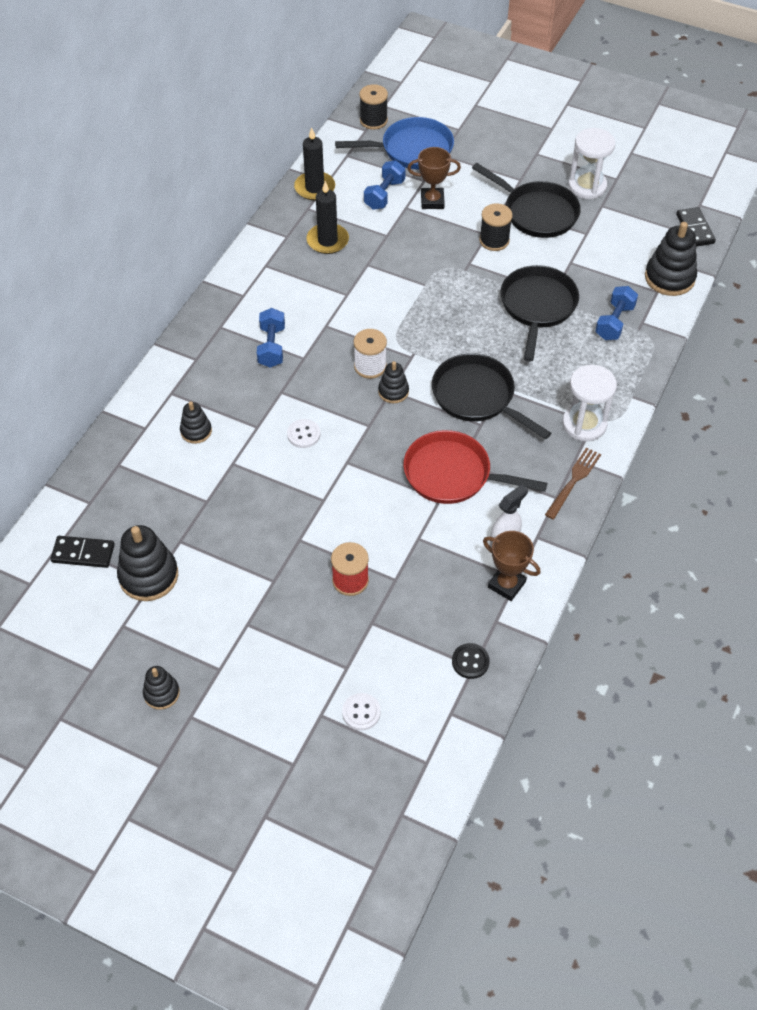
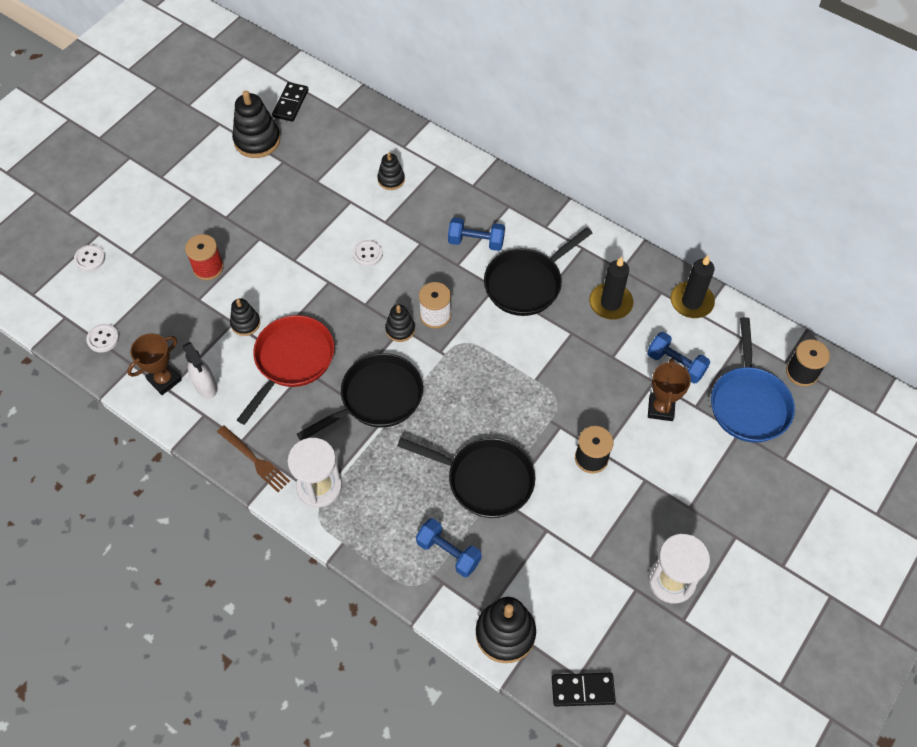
camera: 100 degrees right, 5 degrees up
(161, 693) = (154, 142): black stacking toy -> black stacking toy (245, 323)
(470, 661) = (103, 339): black button -> white button
(536, 212) = (631, 512): black pan -> black pan (527, 283)

